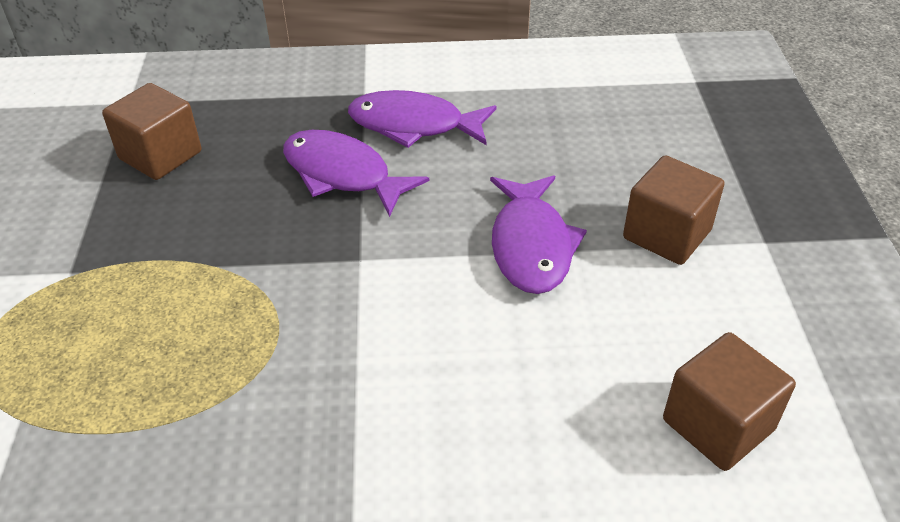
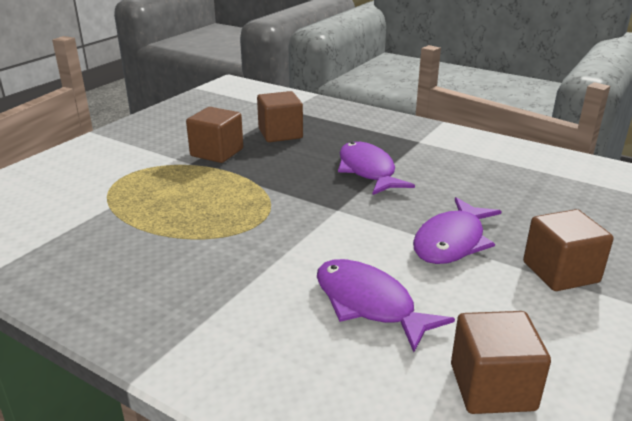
camera: 35 degrees right, 15 degrees down
(94, 233) = (217, 152): none -> brown cube
(414, 125) = (434, 163): purple fish -> purple fish (369, 304)

